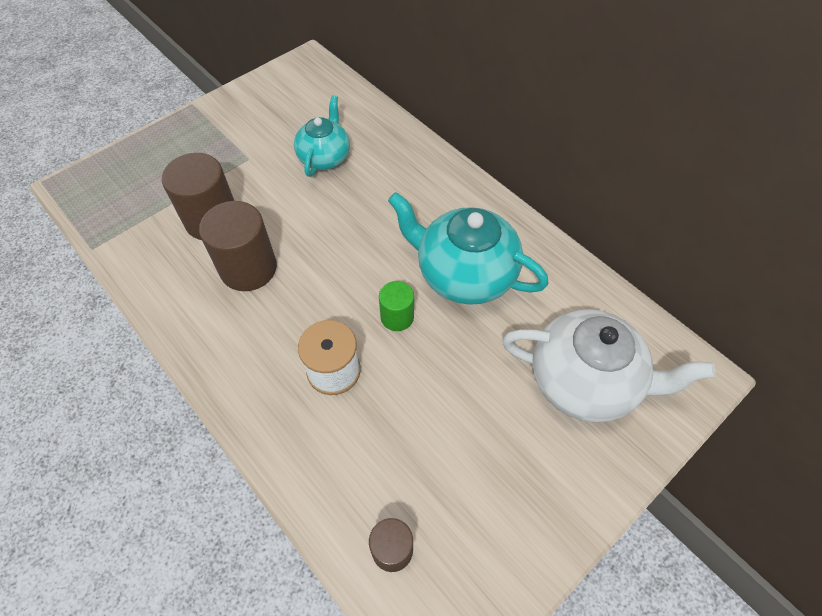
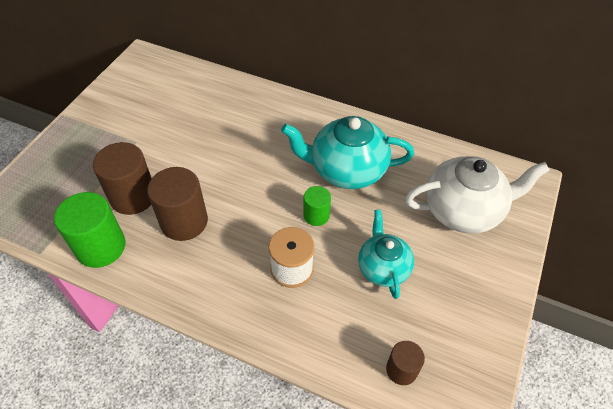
camera: 25 degrees left, 5 degrees down
(151, 264) = (101, 247): none -> green cylinder
(325, 157) = (197, 122): turquoise teapot -> turquoise teapot (383, 267)

